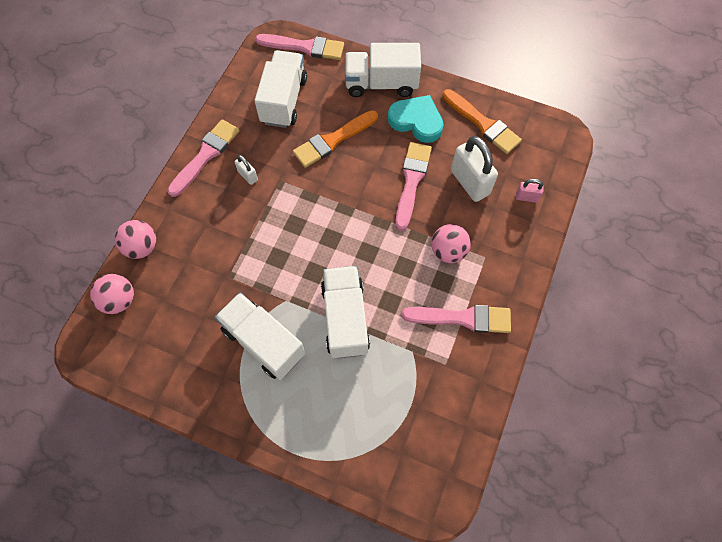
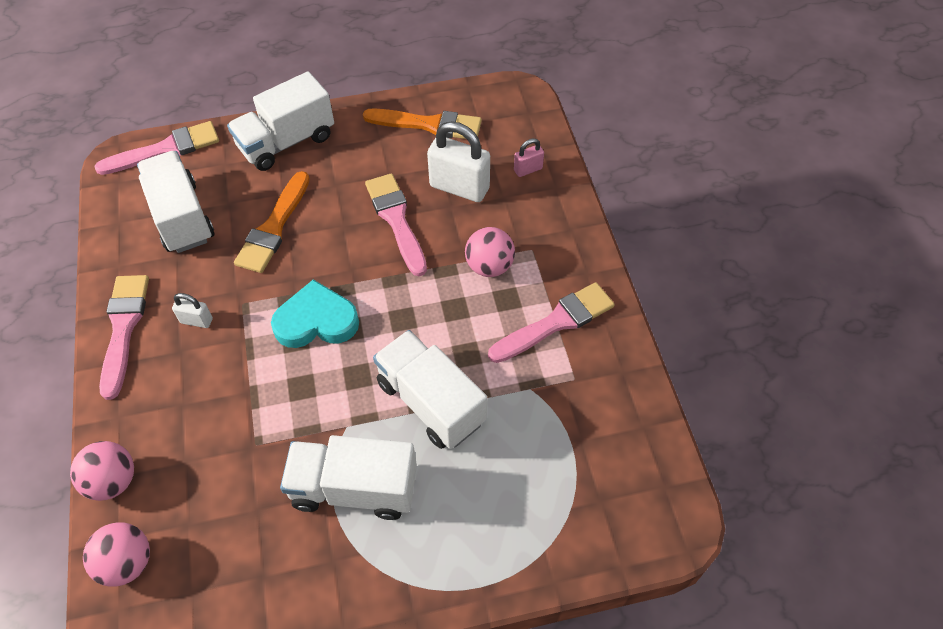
camera: 35 degrees left, 10 degrees down
(416, 121) = (355, 158): turquoise heart -> turquoise heart (316, 321)

